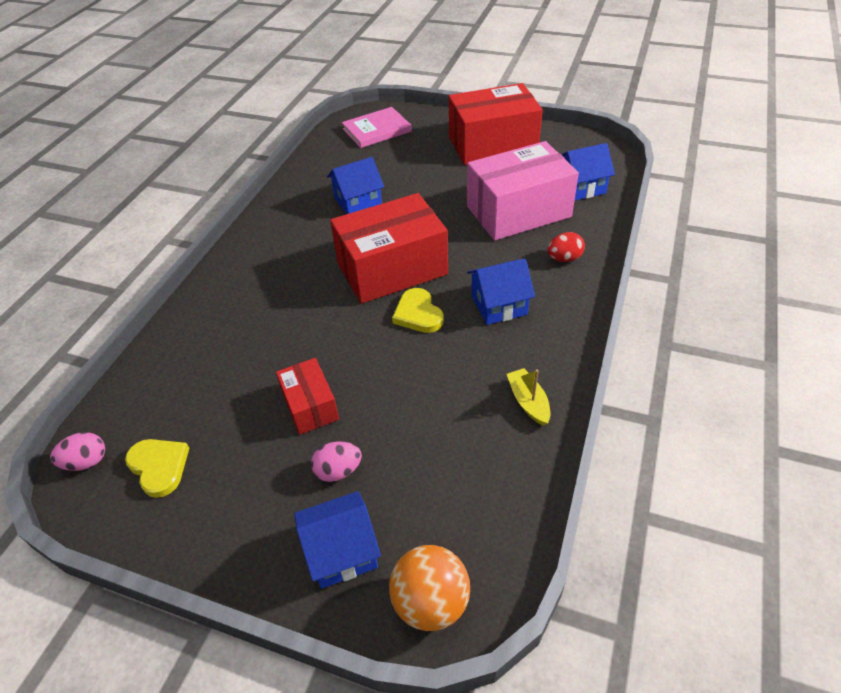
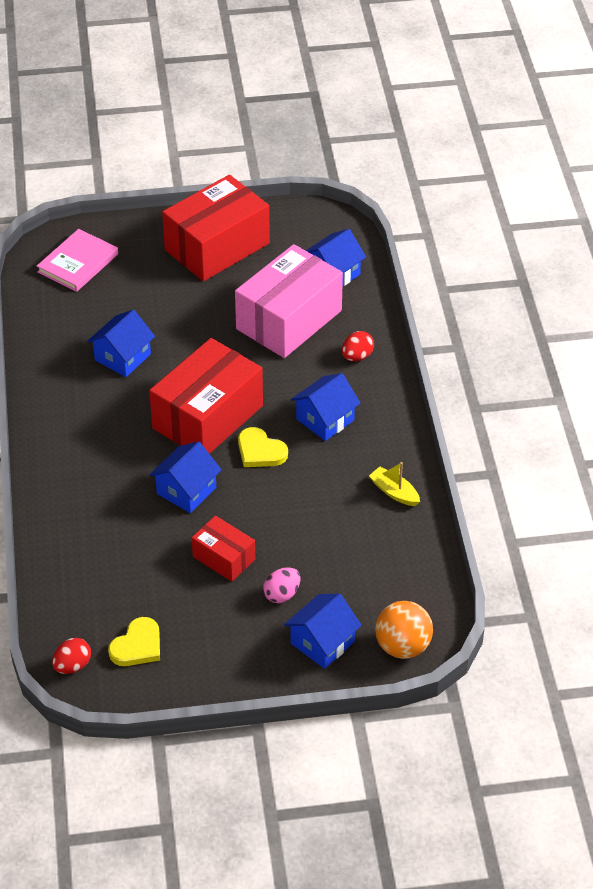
camera: 30 degrees left, 0 degrees up
(86, 462) = (73, 666): pink egg -> red egg
(159, 467) = (137, 646): yellow heart -> yellow heart turned 105 degrees clockwise
(325, 327) = (186, 490): none -> blue house

